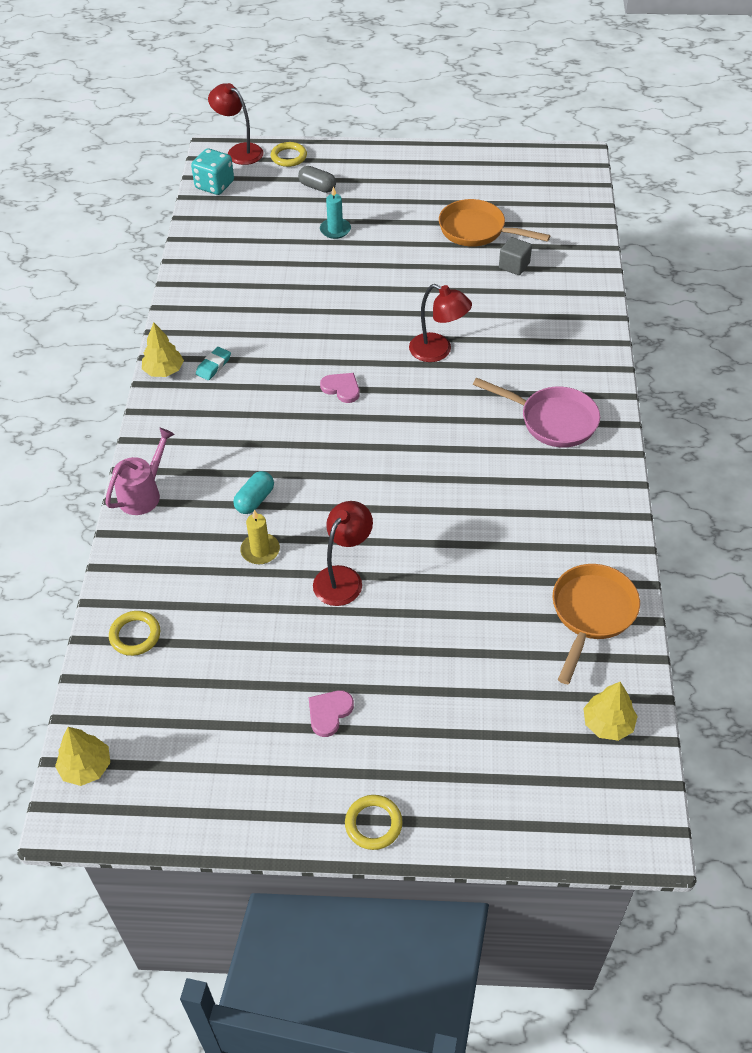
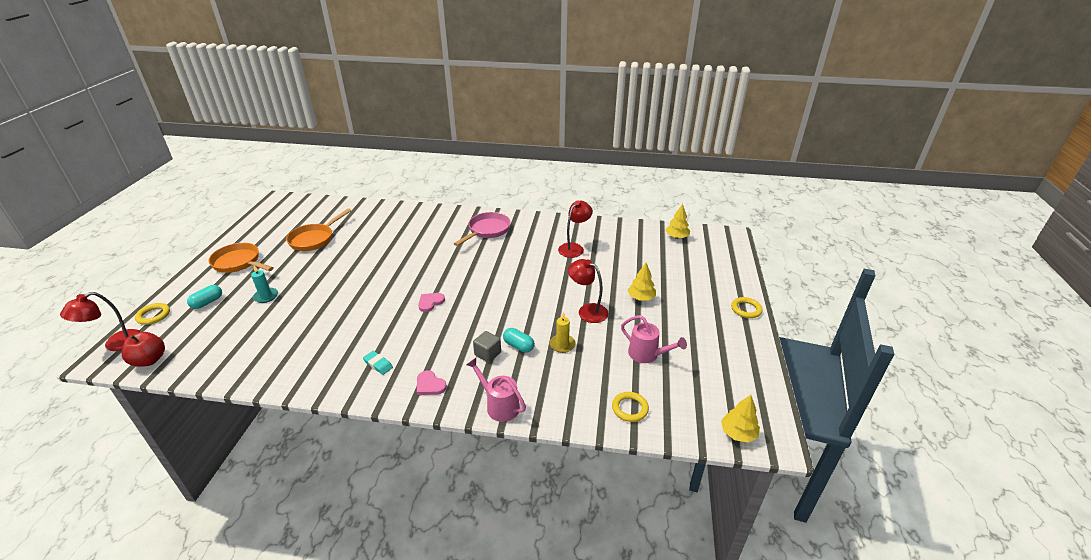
camera: 85 degrees left, 15 degrees down
(164, 371) = (369, 394): yellow tree -> yellow tree (641, 298)
(214, 185) = (149, 360): turquoise dice -> red apple
(243, 659) = (647, 355): none -> pink watering can
(317, 187) = (207, 302): grey capsule -> turquoise capsule
(329, 713) = (681, 321): pink heart -> pink heart (430, 385)
(438, 351) = (415, 262): red lamp -> red lamp (574, 248)
(514, 266) = (356, 230): grey cube -> grey cube (487, 354)
(591, 614) = (615, 234): orange pan -> orange pan (239, 263)

